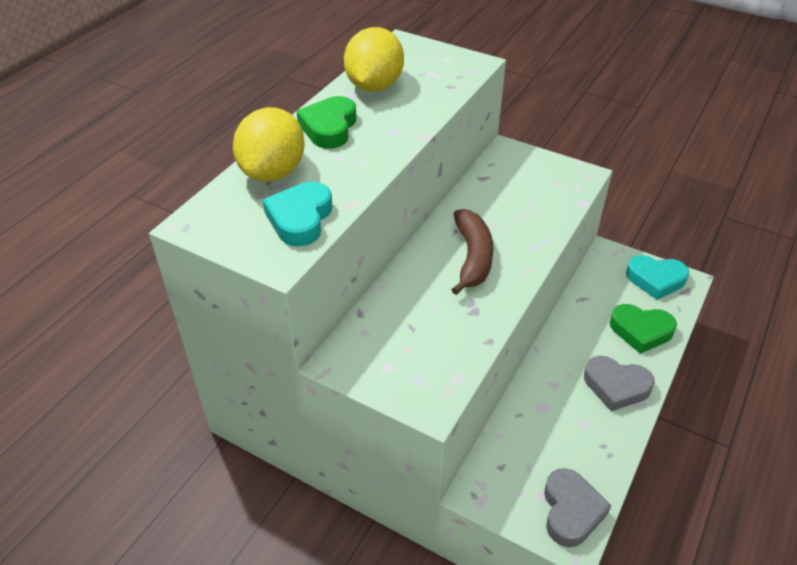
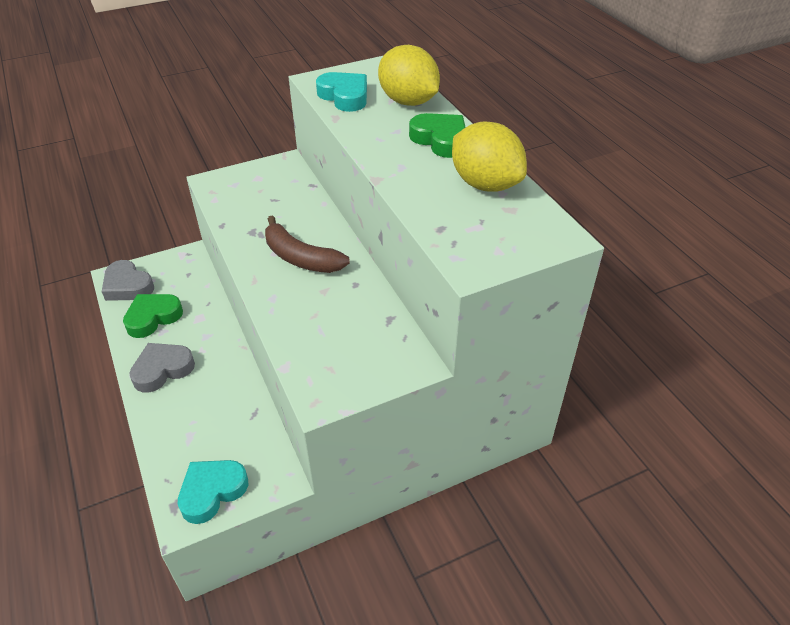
camera: 125 degrees right, 0 degrees up
(641, 331) = (181, 428): green heart -> green heart (153, 317)

